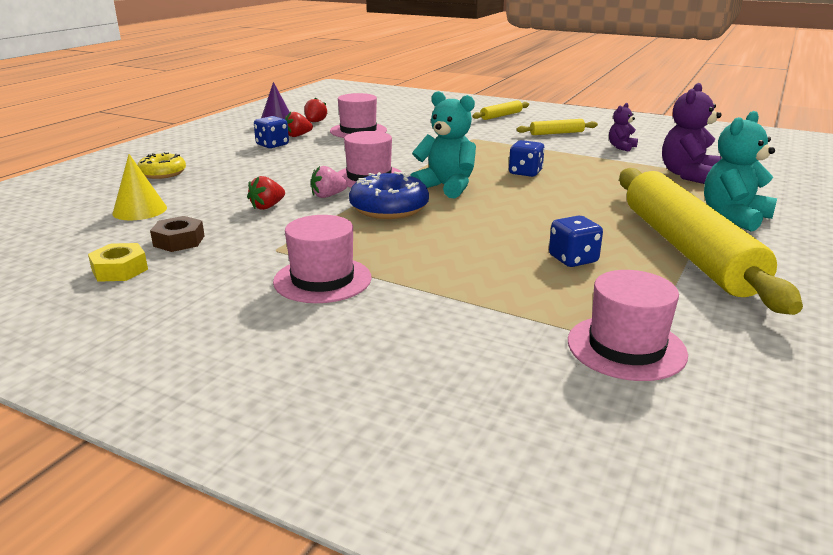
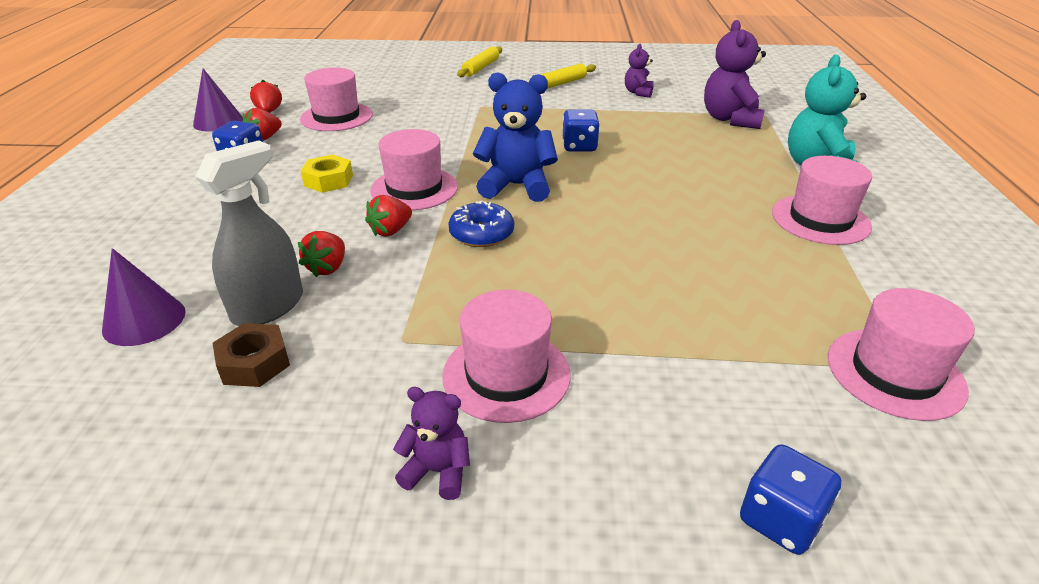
camera: 25 degrees left, 10 degrees up
(120, 270) = (209, 446): yellow nut -> yellow nut (328, 180)
(140, 210) = (144, 320): yellow cone -> purple cone
(162, 173) = (123, 242): yellow donut -> none
(213, 218) = (268, 307): none -> grey spray bottle
(230, 311) = (437, 471): none -> purple teddy bear
(328, 196) = (391, 231): pink strawberry -> red strawberry
(389, 208) = (481, 234): blue donut -> blue donut, size x0.66
(446, 187) = (516, 186): turquoise teddy bear -> blue teddy bear
(573, 259) = (736, 261): blue dice -> blue dice (780, 520)
(687, 250) = (820, 219): yellow rolling pin -> pink hat

